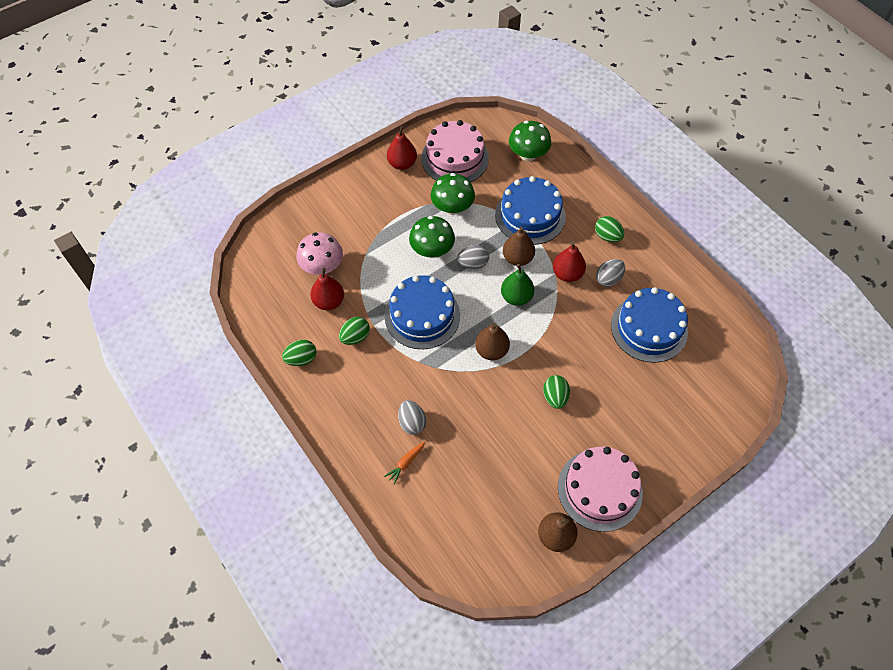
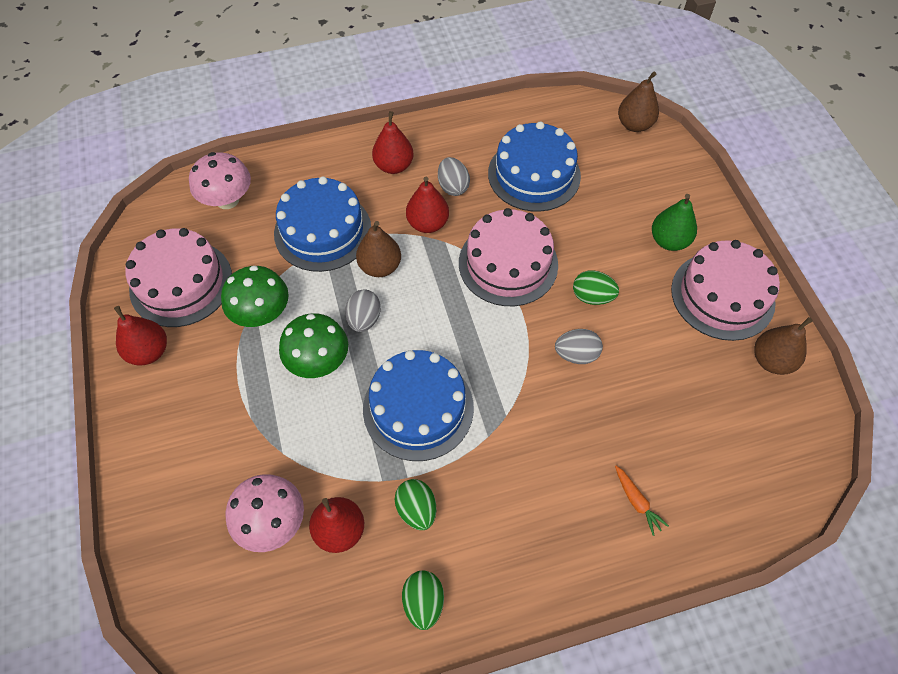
camera: 70 degrees left, 0 degrees up
(412, 422) = (578, 474): grey egg -> grey egg (576, 354)
(491, 350) = (503, 342): brown pear -> brown pear (634, 125)
(516, 297) = (437, 288): green pear -> green pear (669, 241)
(528, 154) = (227, 200): green mushroom -> pink mushroom
(558, 334) = (508, 263): none -> pink cake
(607, 236) = (394, 166): green egg -> red pear

